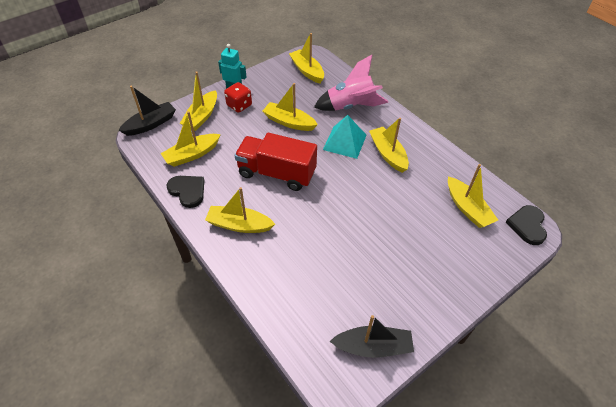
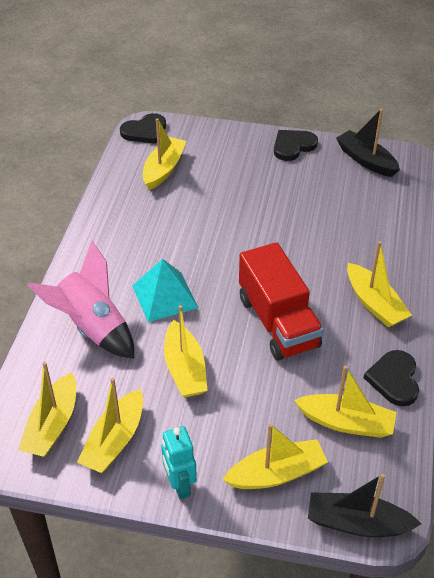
camera: 130 degrees left, 5 degrees down
(239, 105) = (209, 448): red dice -> none
(388, 154) = (146, 252): yellow boat -> yellow boat (115, 440)
(435, 308) = (293, 146): none -> black heart

